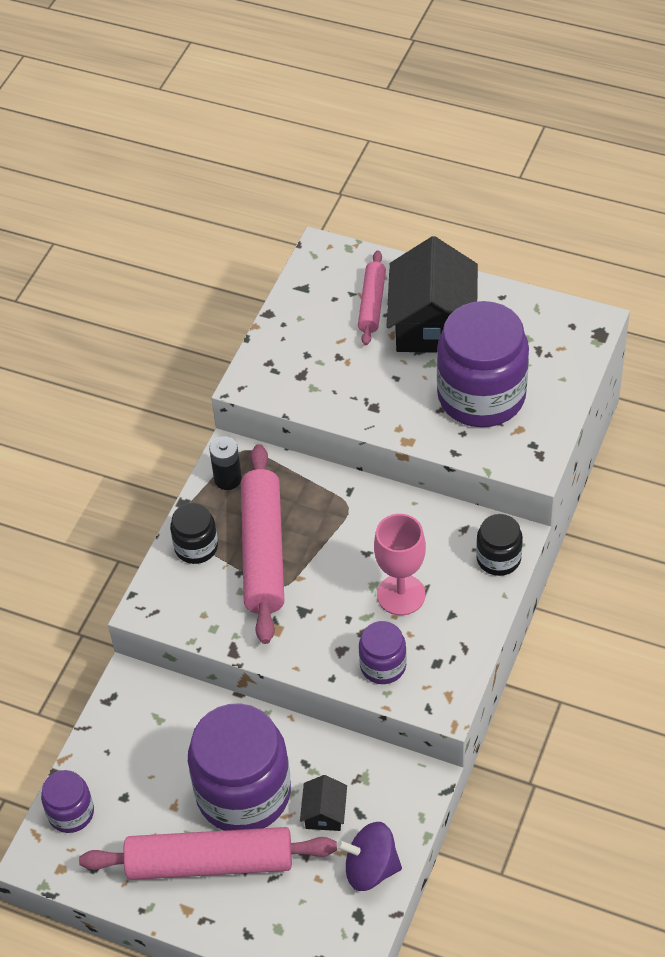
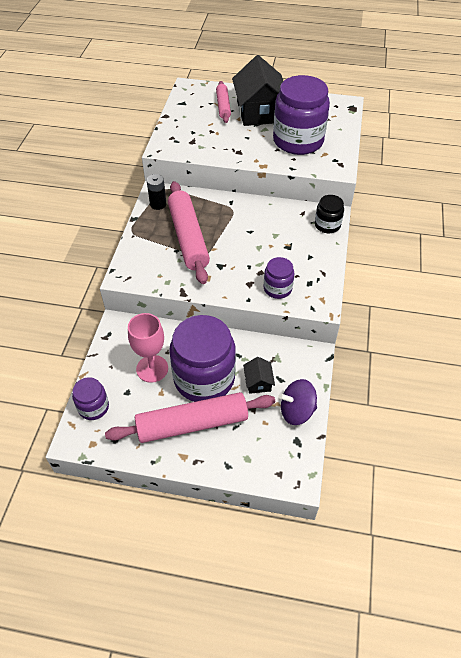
camera: 15 degrees left, 0 degrees up
(196, 547) = (147, 240): black jar -> none
(401, 595) = (277, 250): pink goblet -> pink goblet (152, 368)

